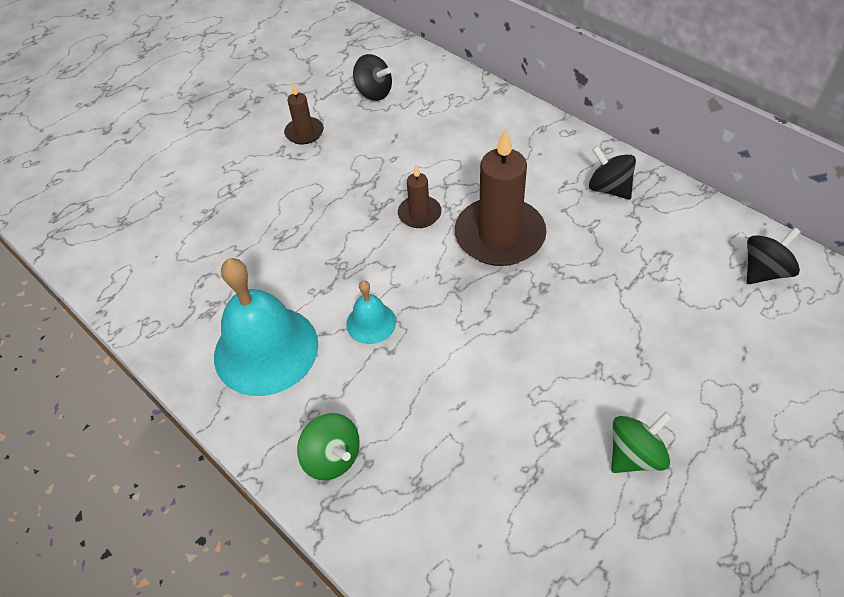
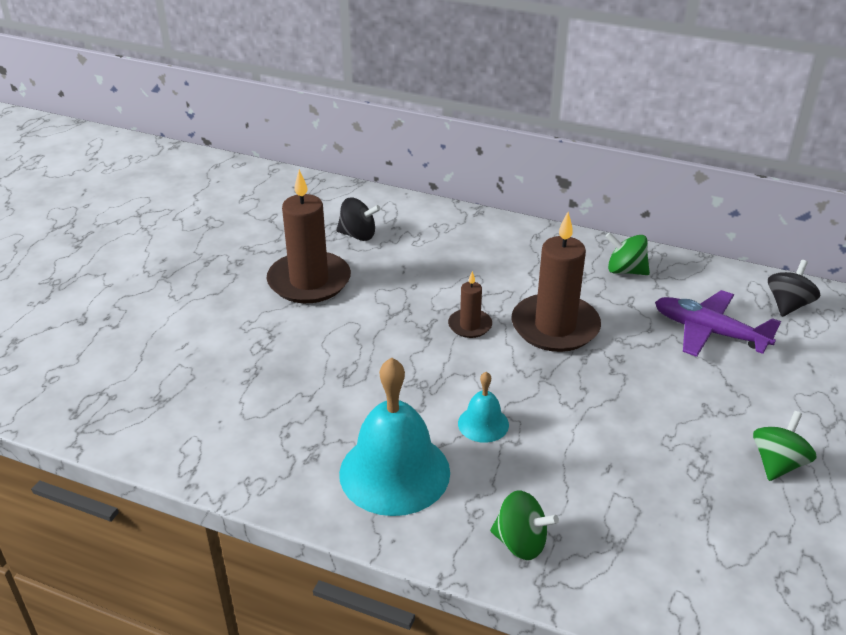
camera: 25 degrees left, 15 degrees down
(304, 132) = (309, 281): brown candle -> brown candle, size x2.00
(609, 188) = (625, 271): black spinning top -> green spinning top
(655, 281) = (709, 332): none -> purple plane

